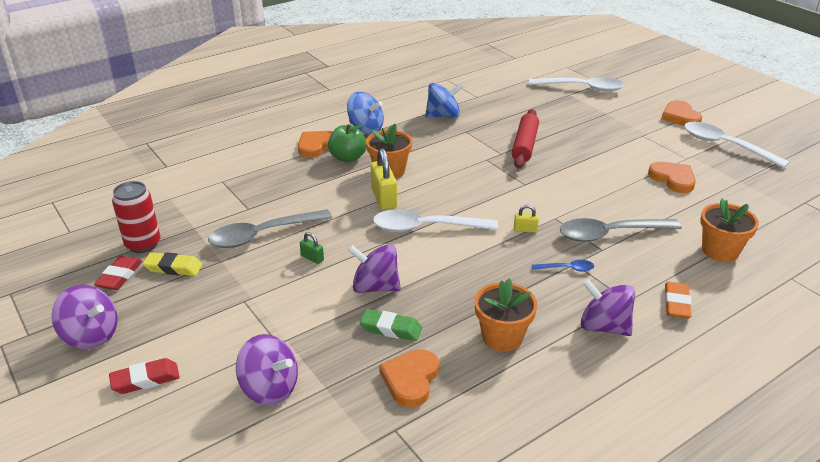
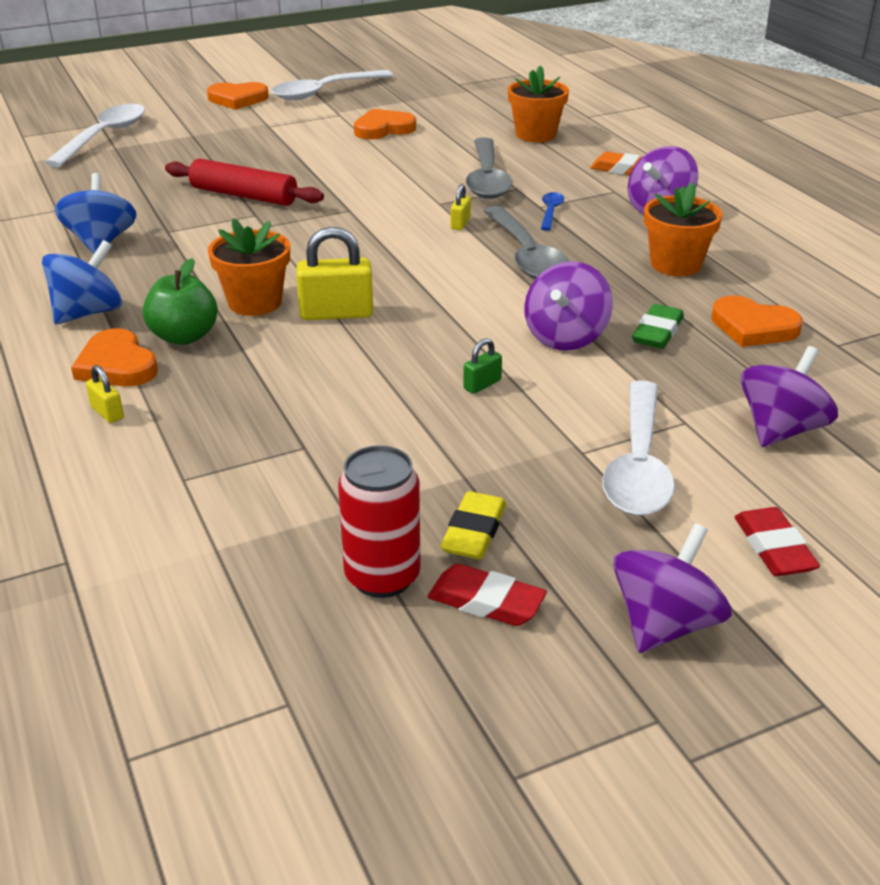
camera: 80 degrees left, 0 degrees up
(262, 235) = (399, 431): grey spoon -> grey spoon (527, 256)
(274, 152) = (107, 413): none -> yellow padlock
(426, 228) = (431, 287): white spoon -> white spoon (638, 464)

